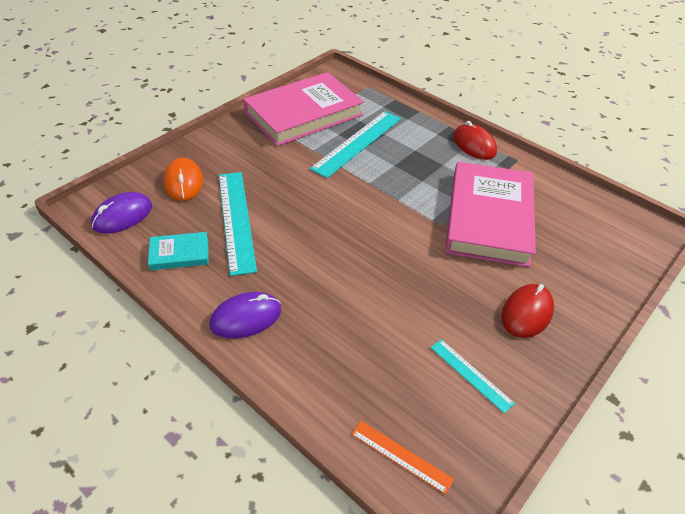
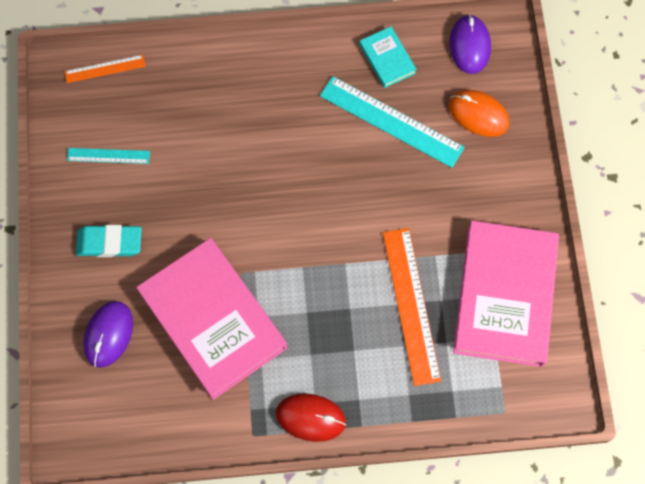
camera: 135 degrees right, 25 degrees up
(179, 253) = (387, 59): turquoise book -> turquoise book turned 60 degrees counterclockwise
(246, 318) = (283, 60): purple mouse -> purple mouse (108, 334)
(357, 143) = (411, 305): turquoise ruler -> orange ruler
(527, 313) = (109, 243): red mouse -> turquoise eraser

